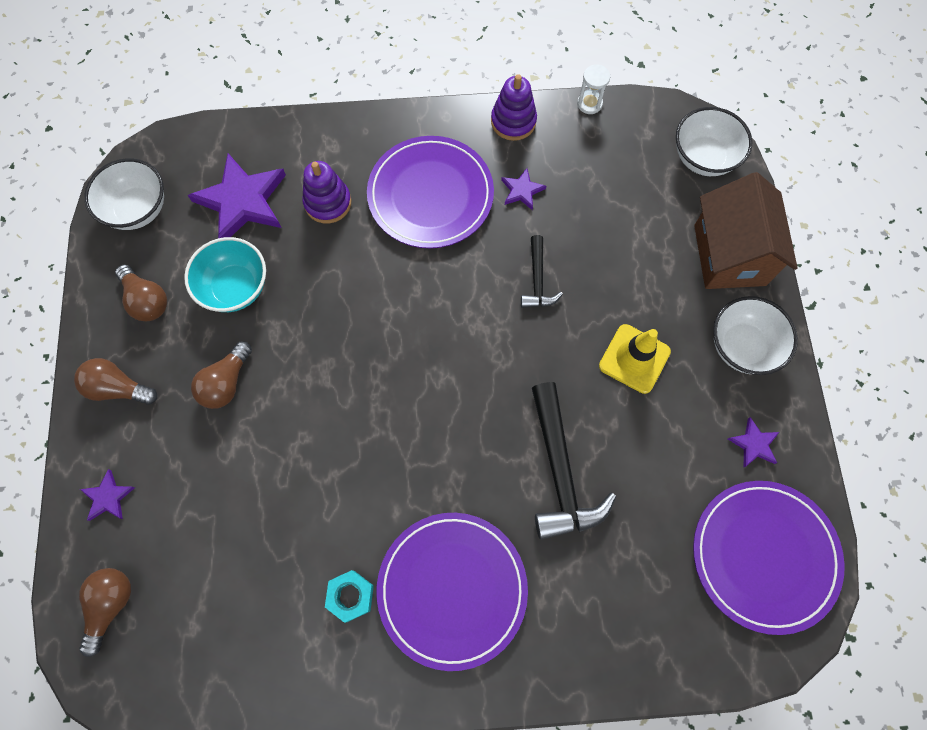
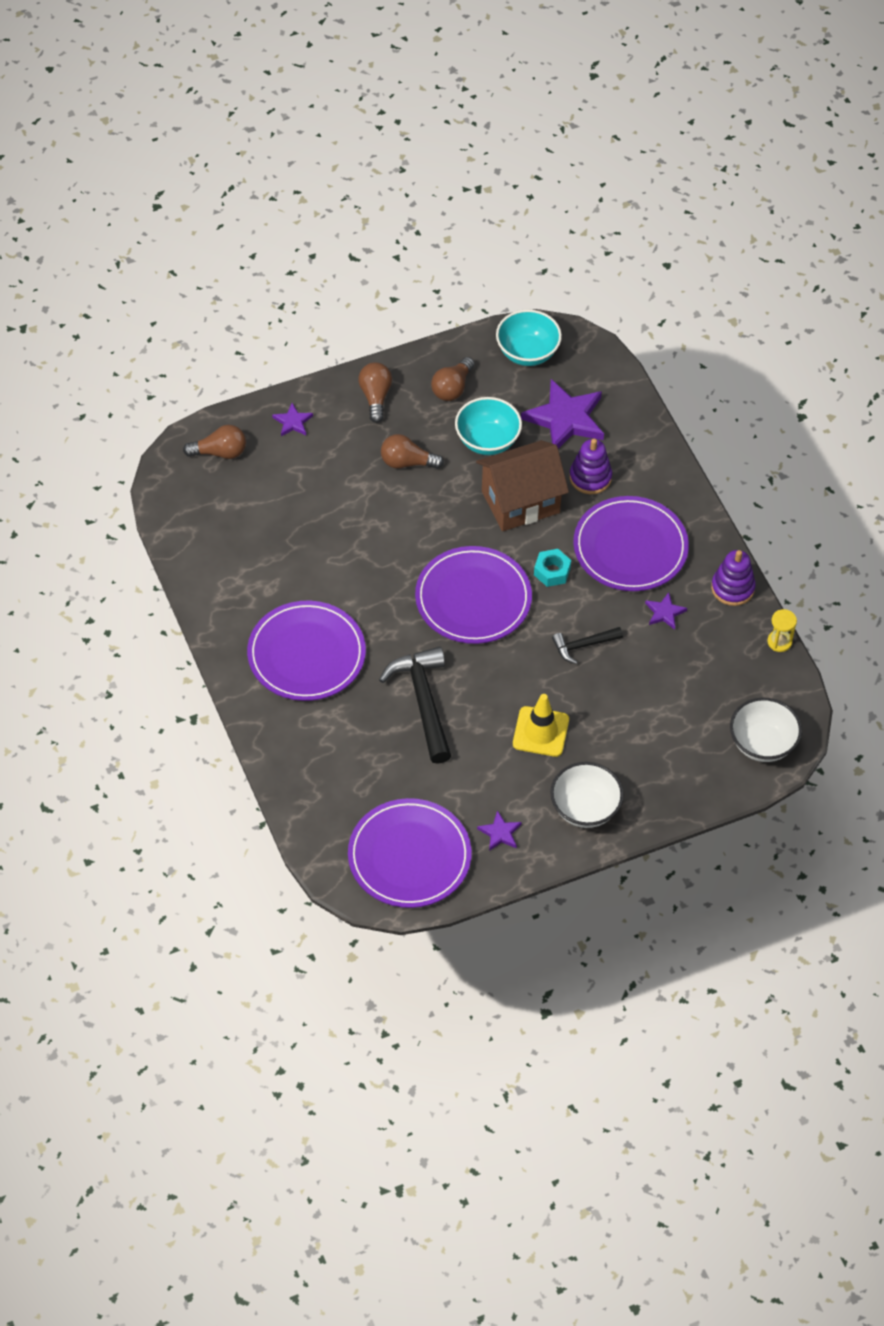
camera: 70 degrees right, 15 degrees down
(138, 209) = (527, 353): white bowl -> turquoise bowl
(351, 596) = (278, 592): turquoise nut -> turquoise nut (552, 571)
(439, 371) = (473, 598): none -> purple plate
(560, 471) = (423, 702): black hammer -> black hammer turned 105 degrees clockwise
(589, 103) = (779, 642): white hourglass -> yellow hourglass
(729, 255) = (670, 783): brown house -> brown house (520, 502)

